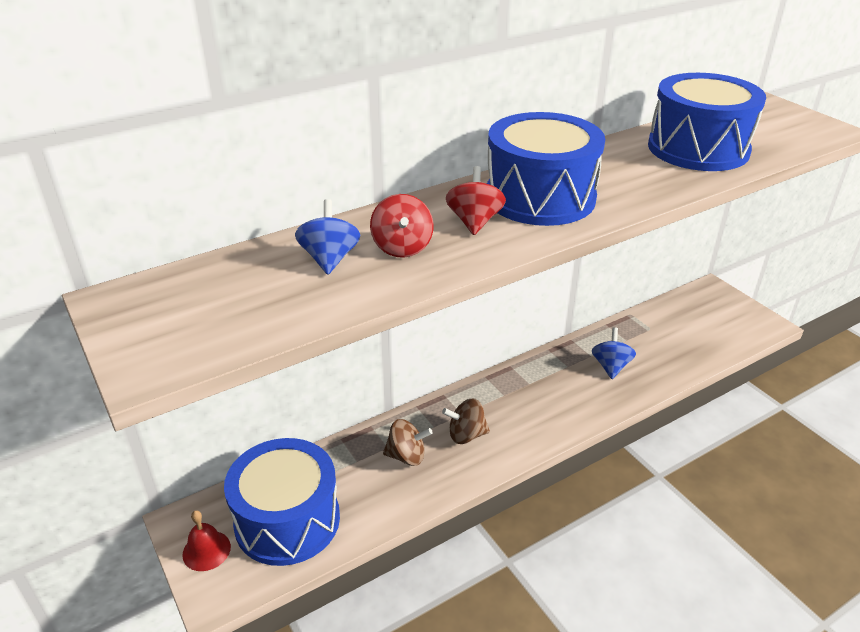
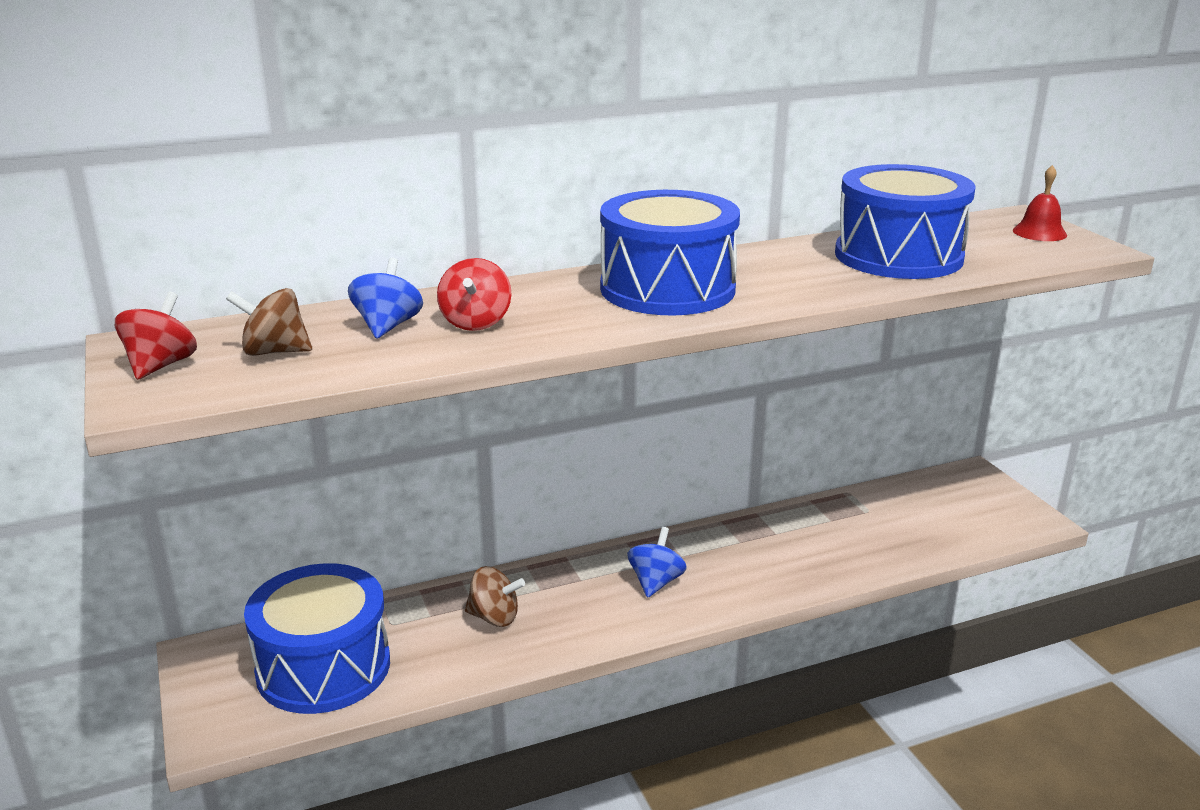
camera: 10 degrees right, 10 degrees down
(206, 550) = (217, 686): red bell -> red bell (1039, 232)
(466, 435) = (578, 603): brown spinning top -> brown spinning top (274, 352)
(474, 222) = (574, 306): red spinning top -> red spinning top (161, 365)
(611, 366) = (798, 548): blue spinning top -> blue spinning top (655, 582)

